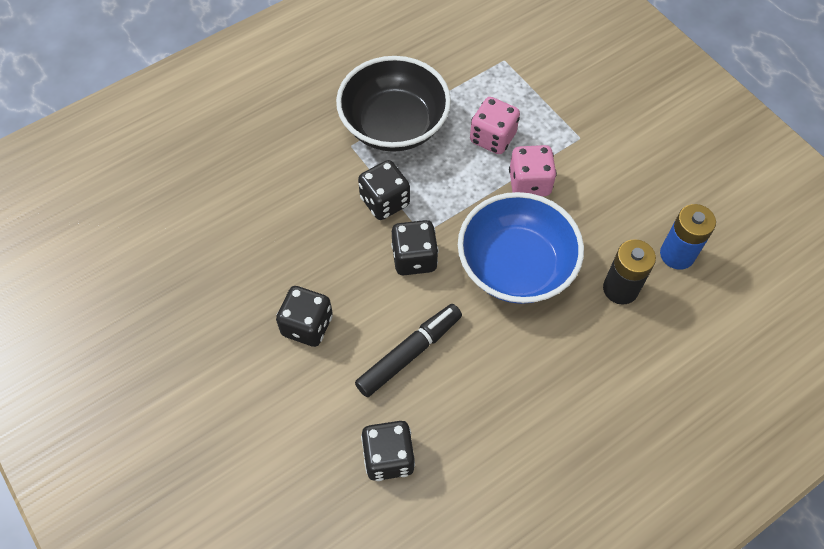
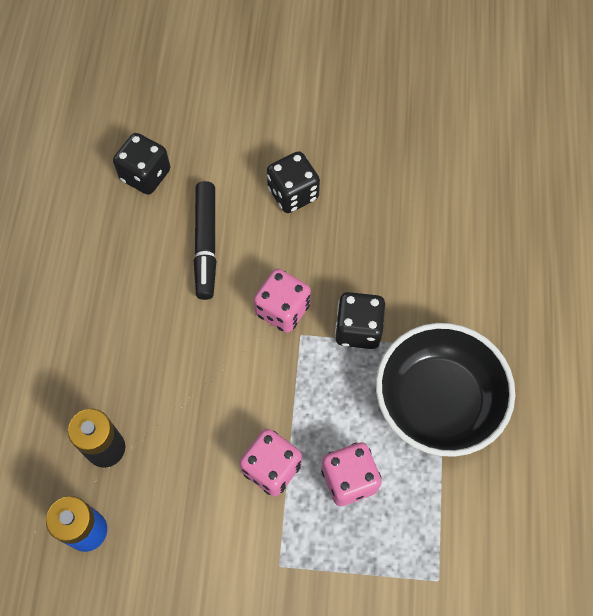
camera: 130 degrees right, 5 degrees up
(414, 258) = (282, 310): black dice -> pink dice
(515, 266) = (203, 382): blue bowl -> none

